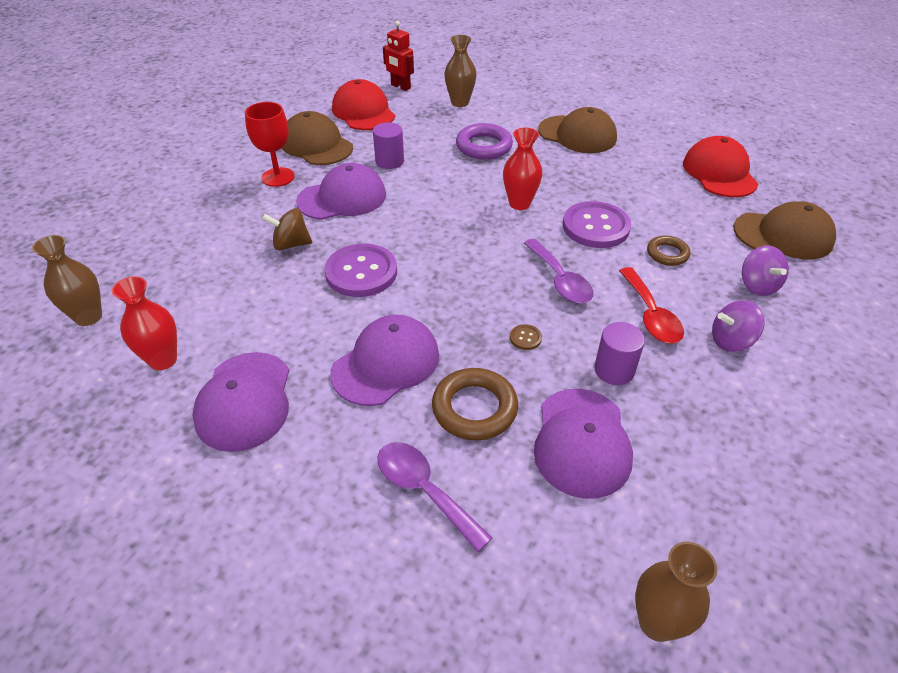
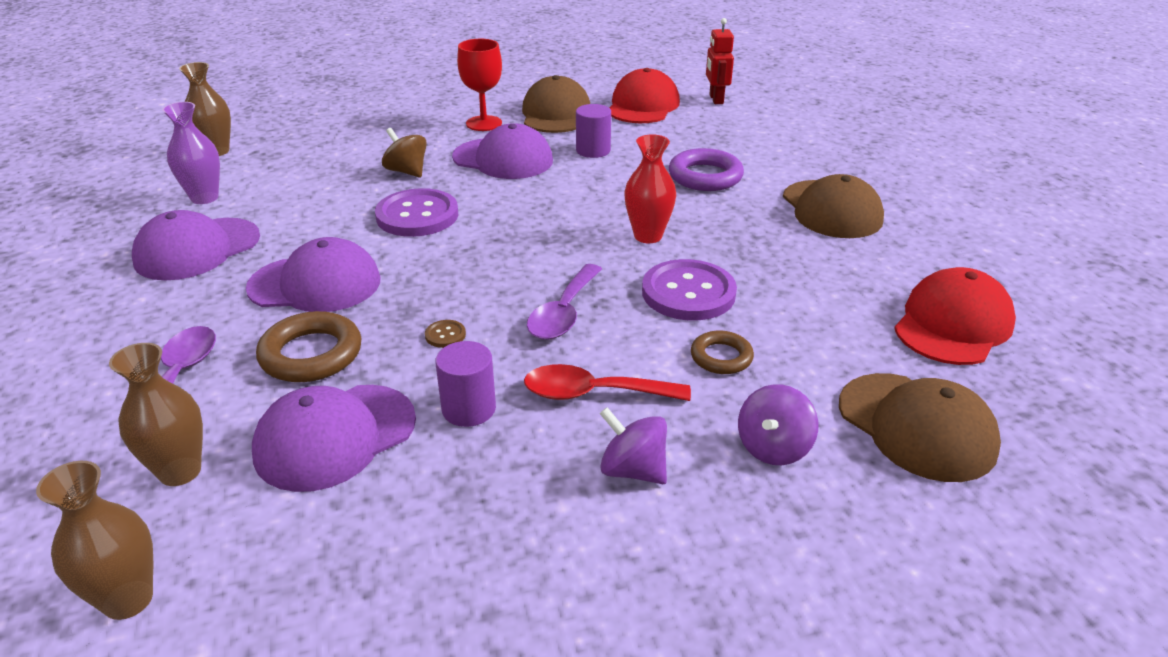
camera: 45 degrees right, 10 degrees down
(163, 360) = (204, 198): red vase -> purple vase
(460, 103) = (751, 133): brown vase -> brown vase (180, 471)
(651, 315) = (593, 393): red spoon -> red spoon turned 60 degrees clockwise

